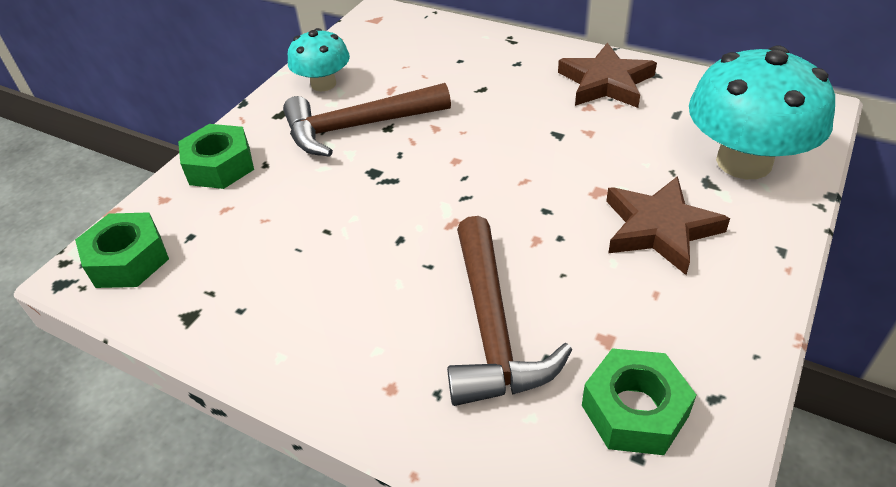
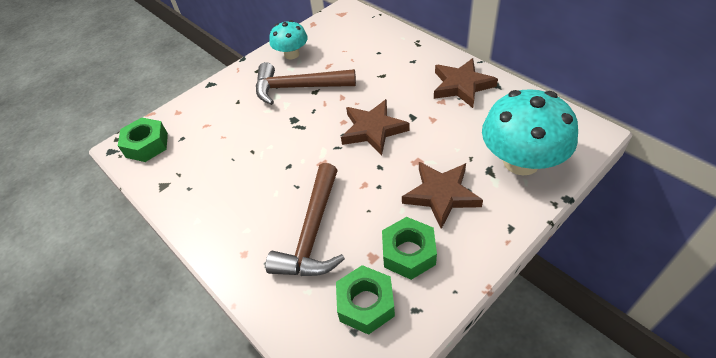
camera: 20 degrees right, 5 degrees up
(220, 166) = (214, 97): green nut -> green nut (408, 253)
(508, 162) = (373, 130): none -> brown star

